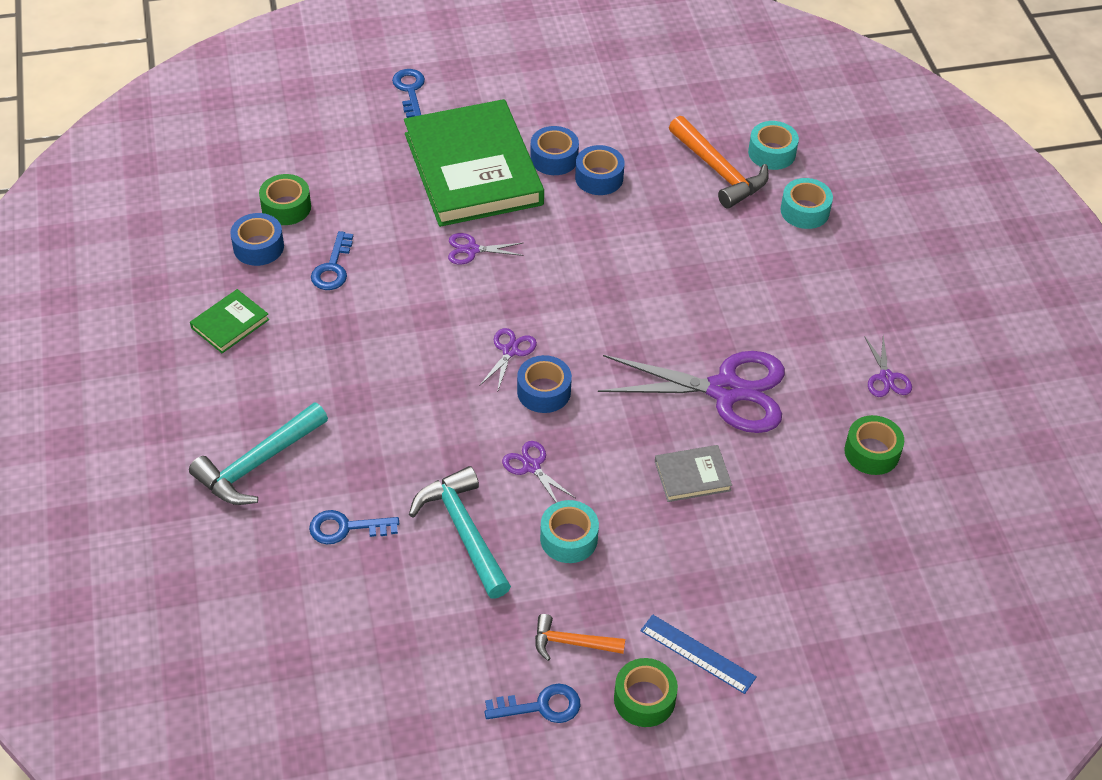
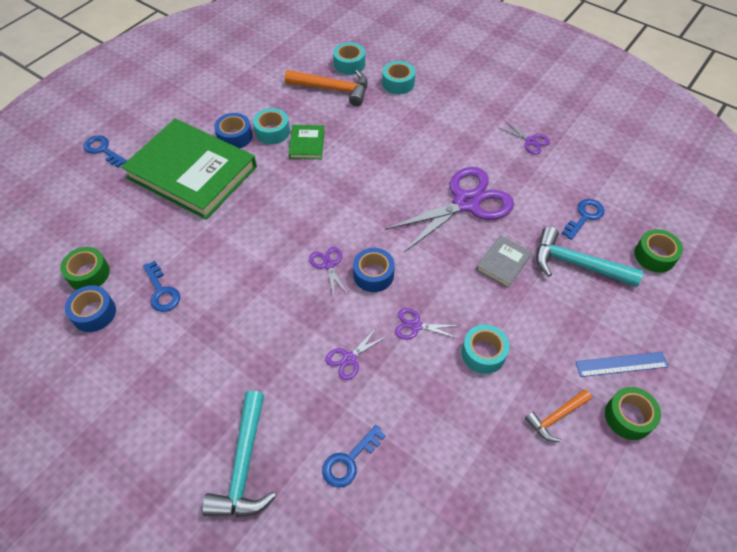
camera: 40 degrees left, 5 degrees up
(230, 323) = (124, 381): green book -> green book (307, 144)
(464, 531) = (422, 399): turquoise hammer -> turquoise hammer (577, 264)
(471, 250) = (241, 220): purple scissors -> purple scissors (349, 358)
(541, 706) = (585, 475): blue key -> blue key (584, 216)
(599, 178) = (272, 132): blue tape -> turquoise tape
(872, 452) = (568, 184): green tape -> green tape (654, 256)

